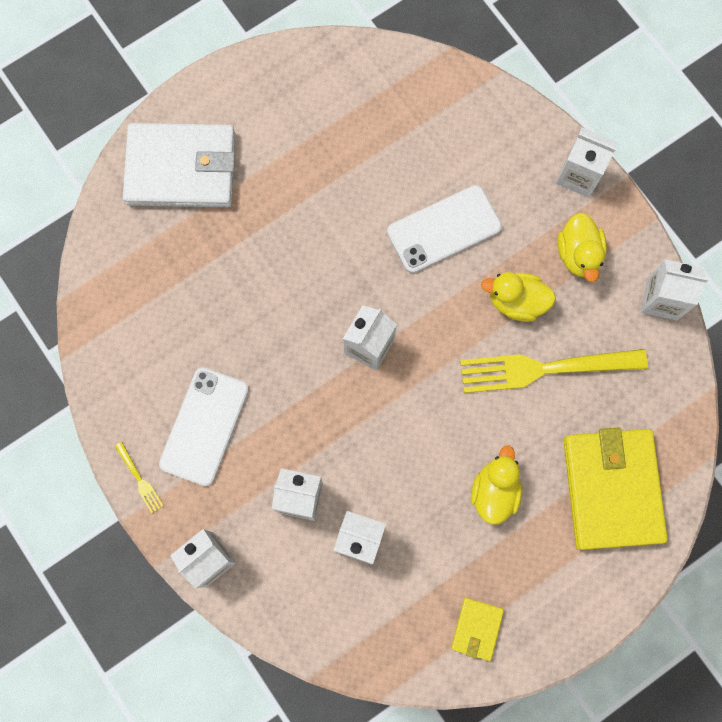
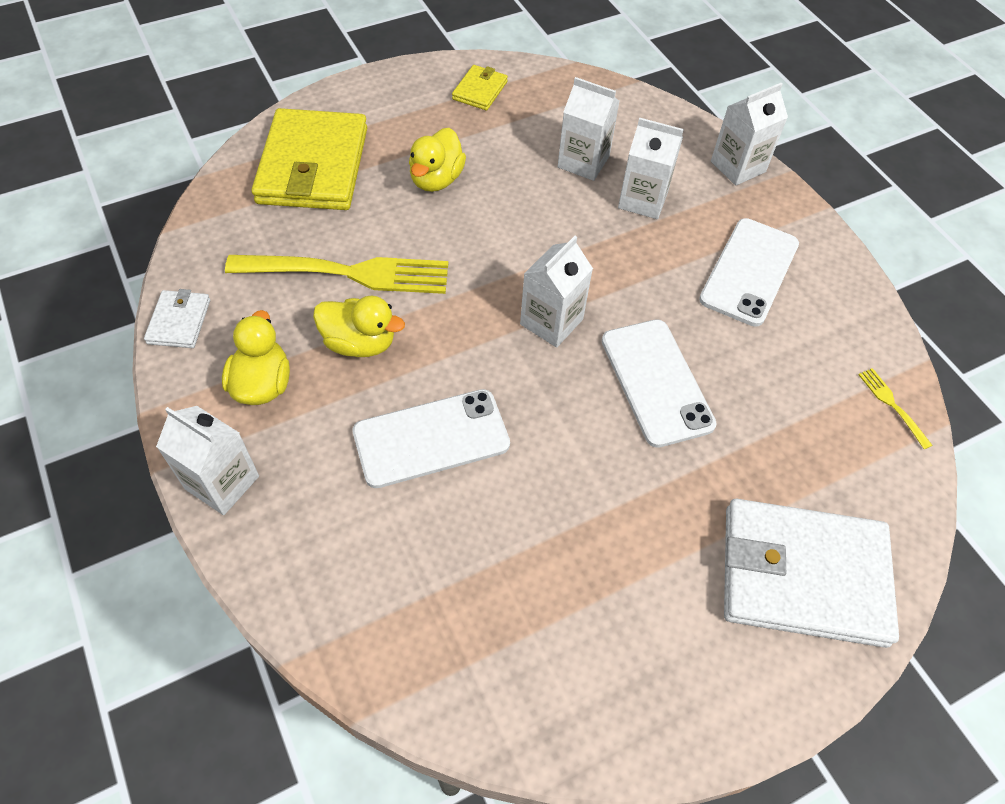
camera: 175 degrees left, 20 degrees down
(140, 479) = (817, 236): yellow fork -> yellow fork (892, 405)
(282, 302) = (656, 382): none -> white phone
(662, 299) = (179, 321): white carton -> white wallet

